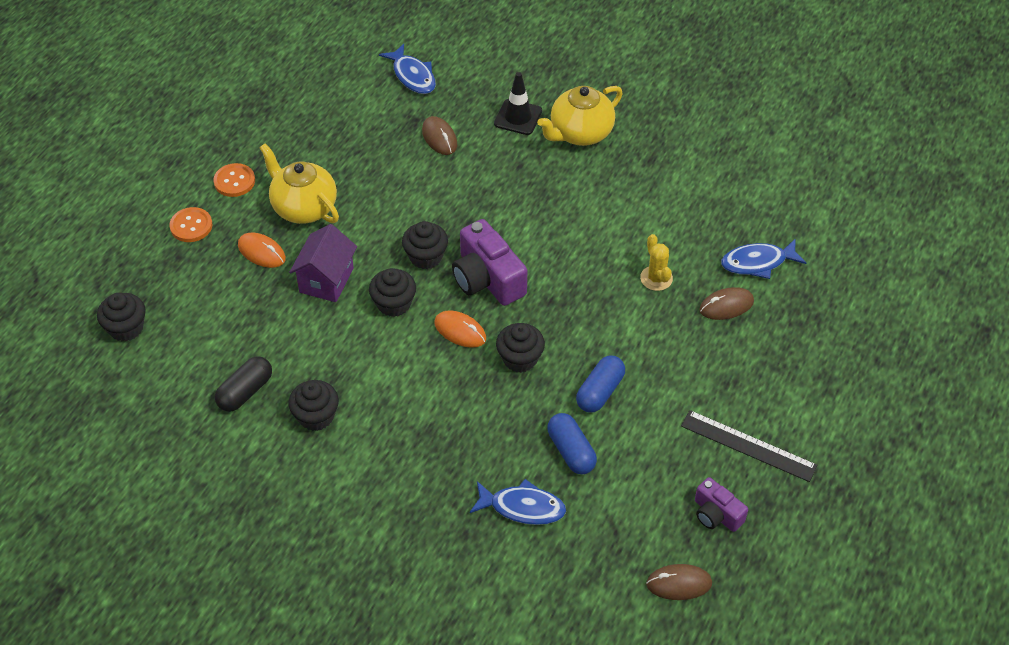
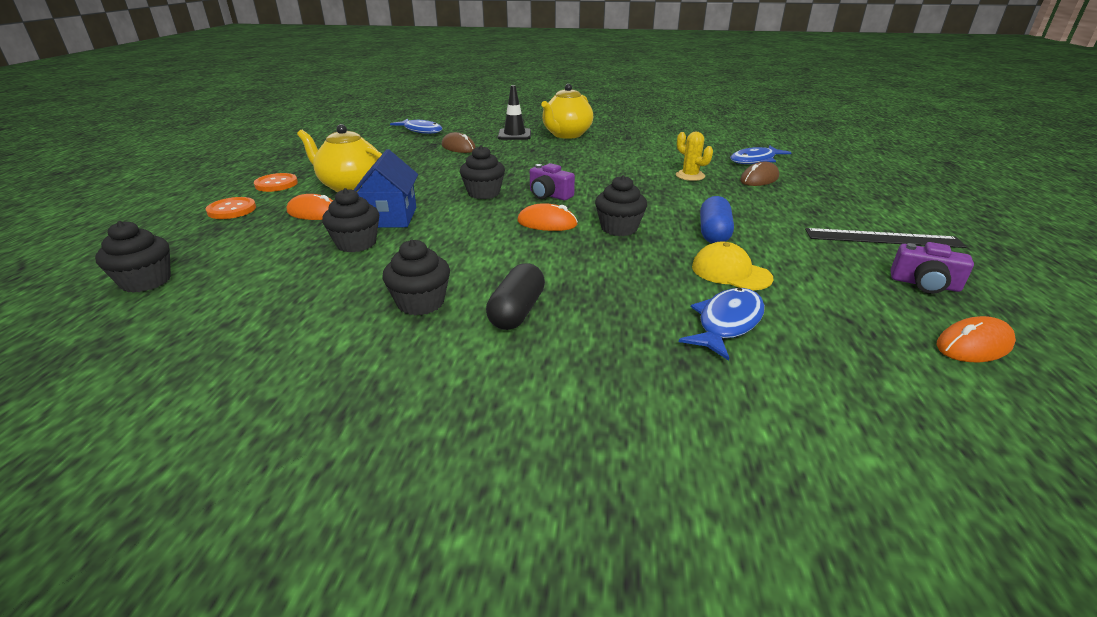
camera: 20 degrees left, 20 degrees down
(245, 392) = (319, 301): black capsule -> black capsule (517, 311)
(326, 280) = (391, 217): purple house -> blue house
(394, 304) = (469, 219): black cupcake -> black cupcake (356, 243)
(487, 279) = (549, 195): purple camera -> purple camera, size x0.58
(522, 507) = (727, 323): blue fish -> blue fish turned 45 degrees counterclockwise
(571, 451) = (730, 272): blue capsule -> yellow cap
(679, 584) = (974, 345): brown mouse -> orange mouse

